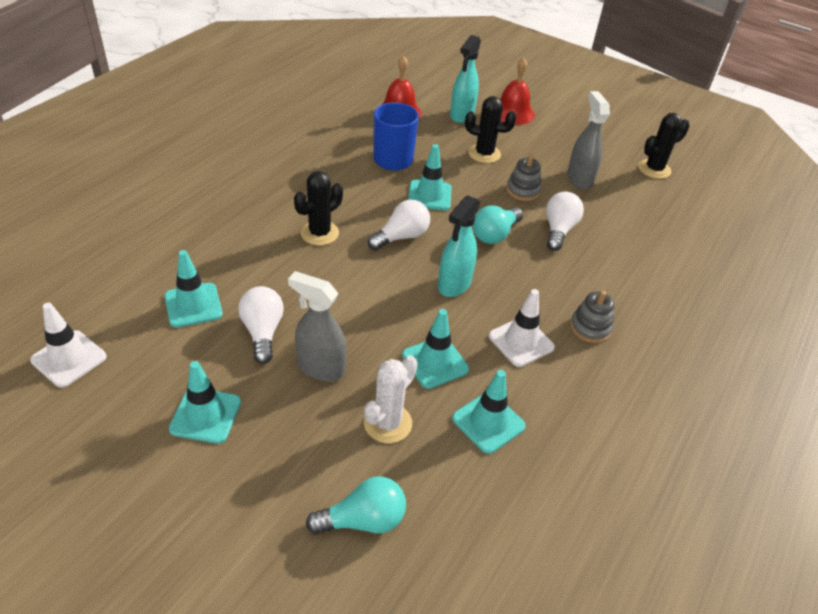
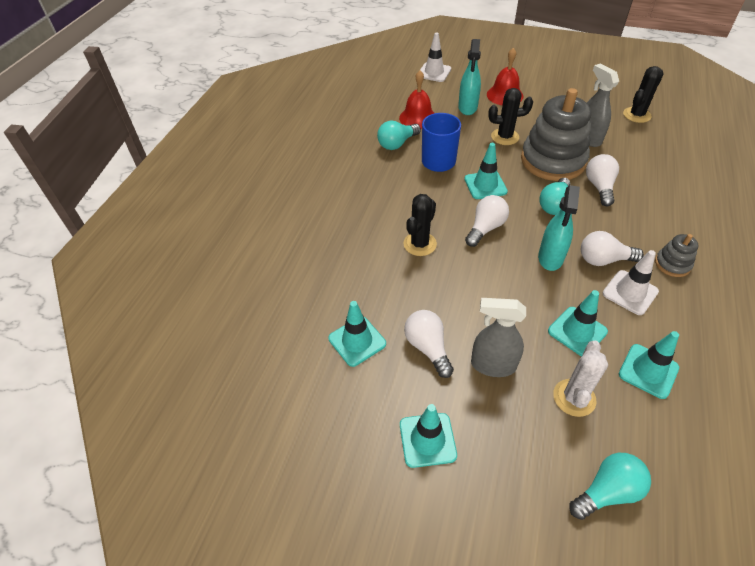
camera: 10 degrees left, 5 degrees up
(69, 359) = (282, 425): white traffic cone -> white traffic cone (434, 72)
(359, 131) = (397, 144): none -> turquoise light bulb
(513, 302) = (603, 260): none -> white light bulb
(523, 190) = (553, 160): grey stacking toy -> grey stacking toy, size x2.23

